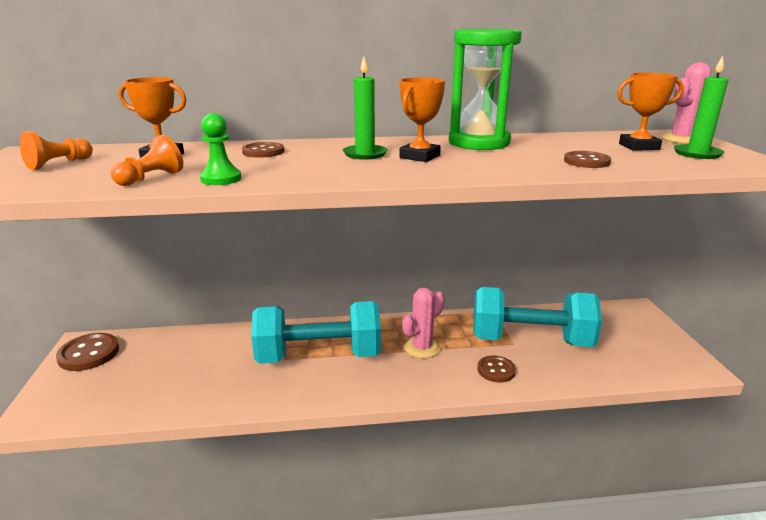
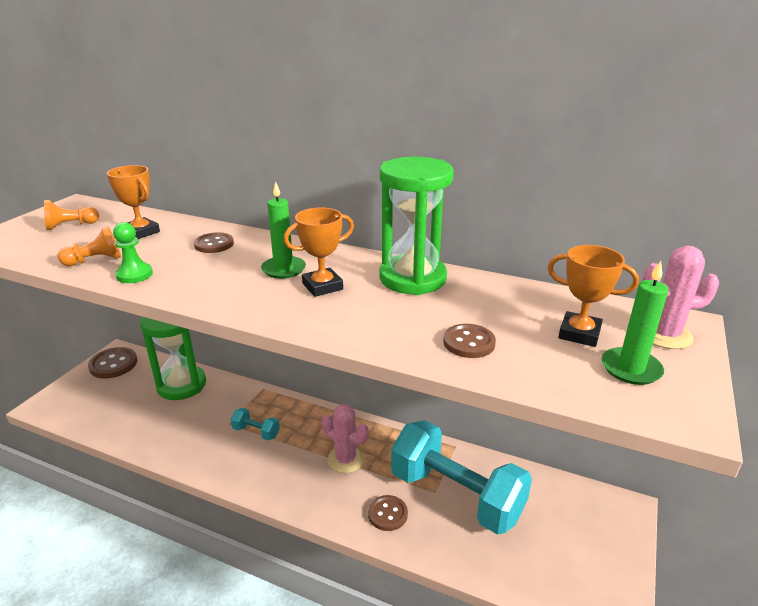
camera: 30 degrees right, 5 degrees up
(196, 346) = (181, 385): none -> green hourglass
(319, 356) = (256, 432): turquoise dumbbell -> turquoise dumbbell, size x0.40
(422, 348) = (346, 459): pink cactus -> pink cactus turned 45 degrees clockwise

